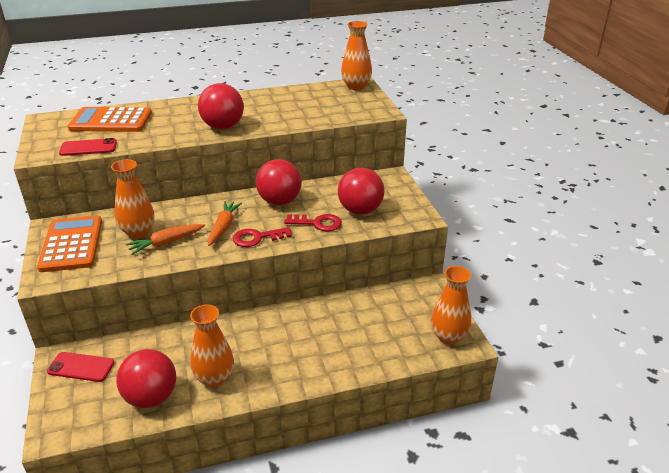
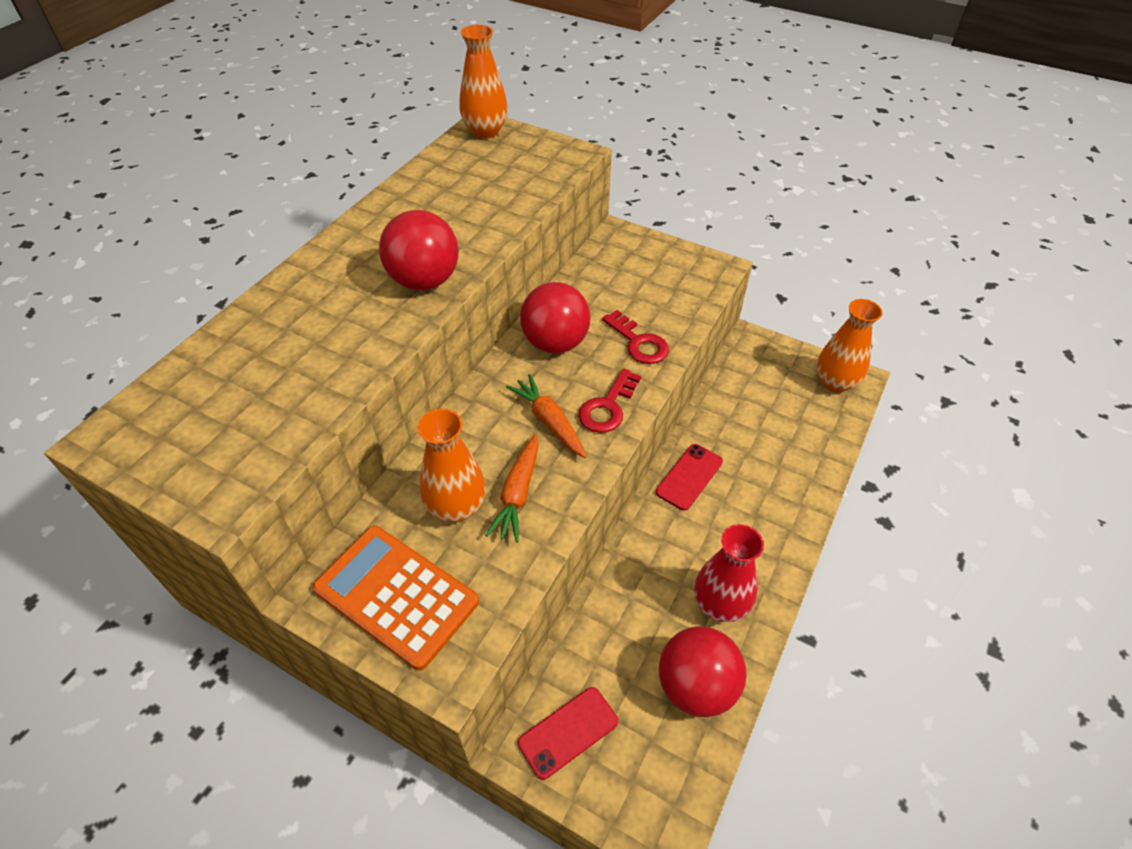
camera: 45 degrees left, 15 degrees up
(88, 148) = (285, 436): red phone -> red phone (689, 477)
(111, 121) = (236, 370): orange calculator -> none
(214, 378) = (720, 604): orange vase -> red vase
(318, 223) = (638, 343): red key -> red key turned 90 degrees clockwise
(360, 210) = (653, 297): red ball -> none

